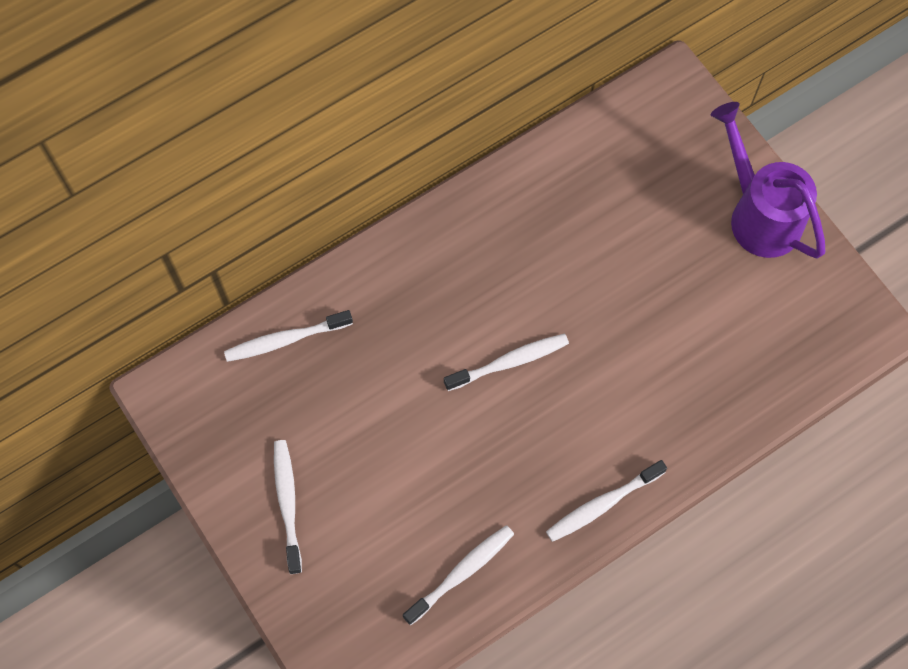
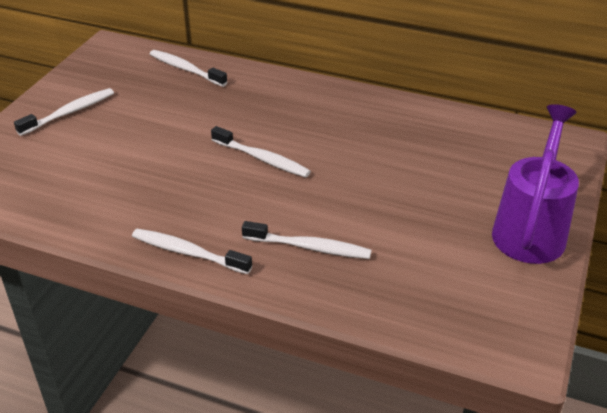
camera: 55 degrees right, 30 degrees down
(462, 573) = (72, 205): white toothbrush -> white toothbrush (309, 247)

